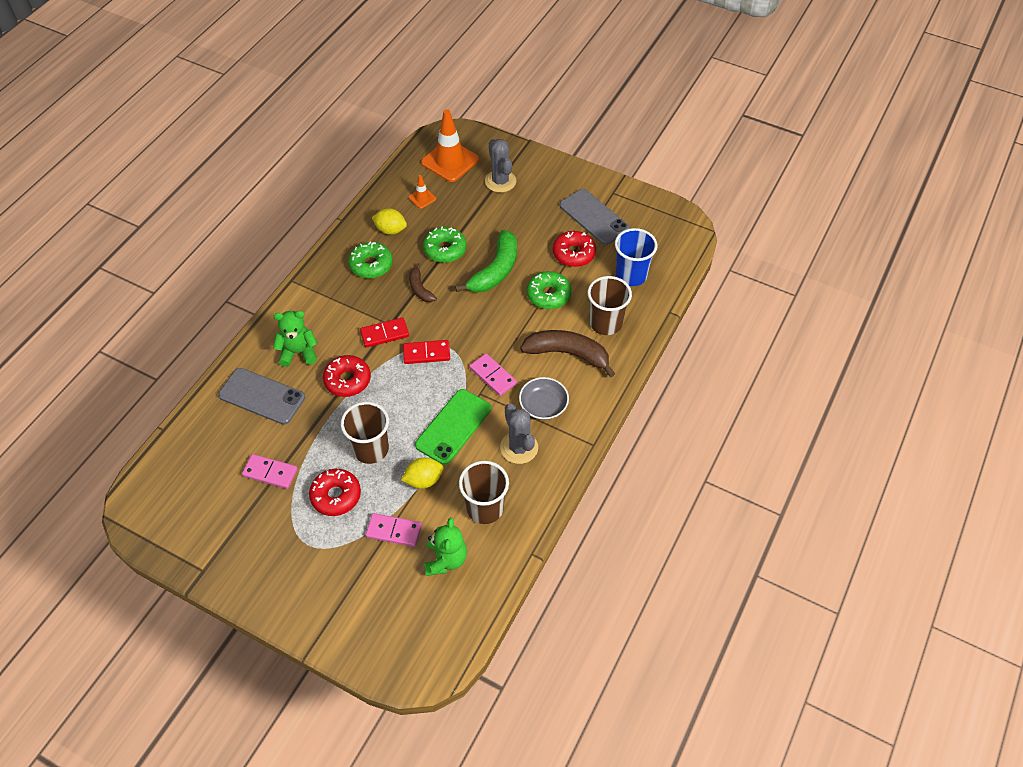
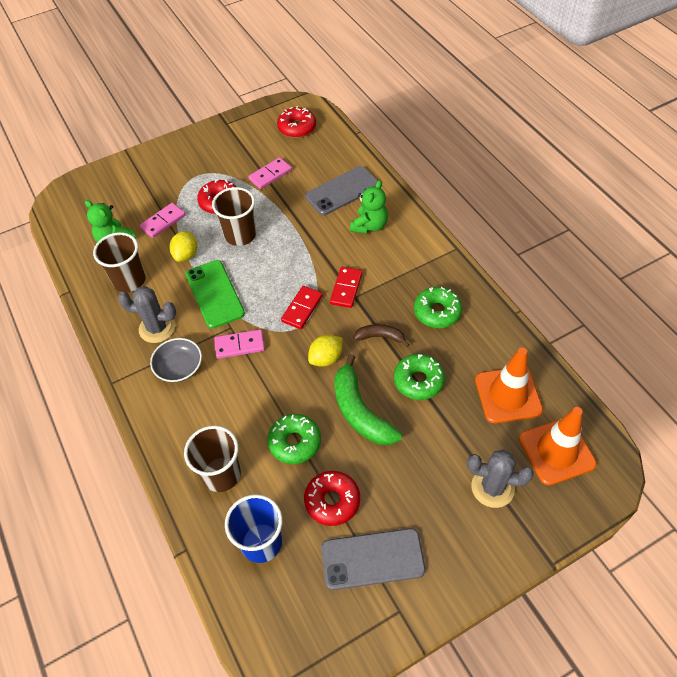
camera: 125 degrees right, 0 degrees up
(347, 380) = (316, 246): red donut -> red donut (297, 128)
(390, 230) = (475, 346): yellow lemon -> yellow lemon (326, 358)
(422, 198) = (508, 395): orange traffic cone -> orange traffic cone, size x2.12
(568, 354) = (214, 418): brown banana -> none

